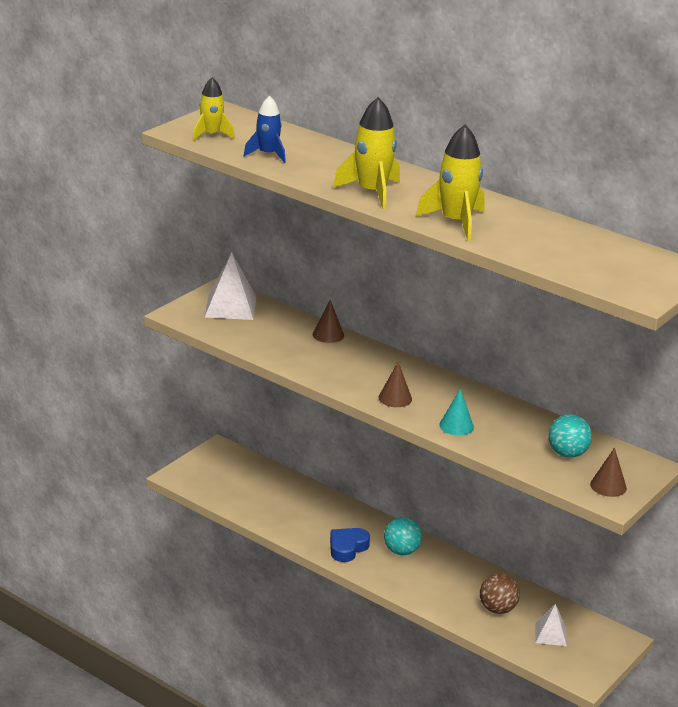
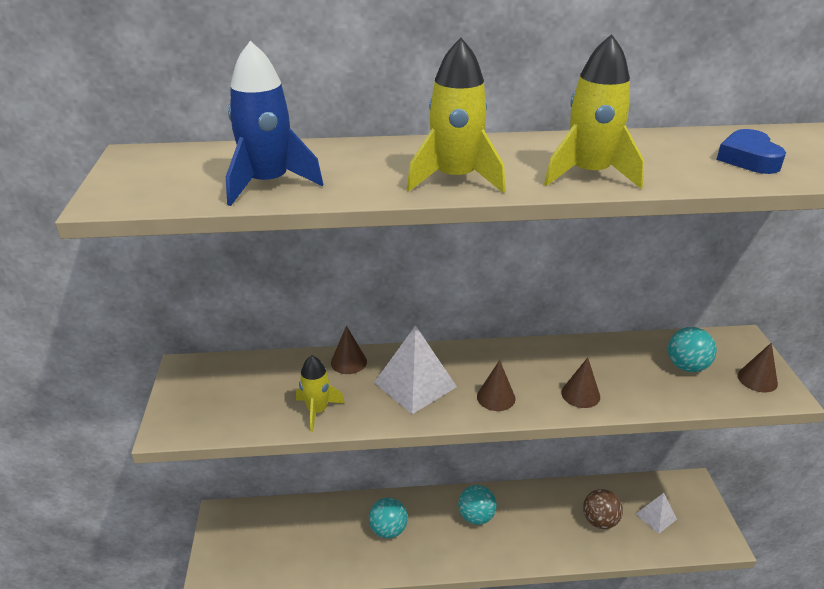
camera: 40 degrees left, 5 degrees up
(211, 135) = (161, 188): yellow rocket -> yellow rocket (317, 411)
(230, 307) = (217, 384): white pyramid -> white pyramid (415, 384)
(267, 154) = (268, 184): blue rocket -> blue rocket, size x1.56
(325, 521) = (388, 530): none -> turquoise ball
(347, 548) = (435, 546): blue heart -> blue heart (748, 159)
(456, 426) = (580, 394): turquoise cone -> brown cone

